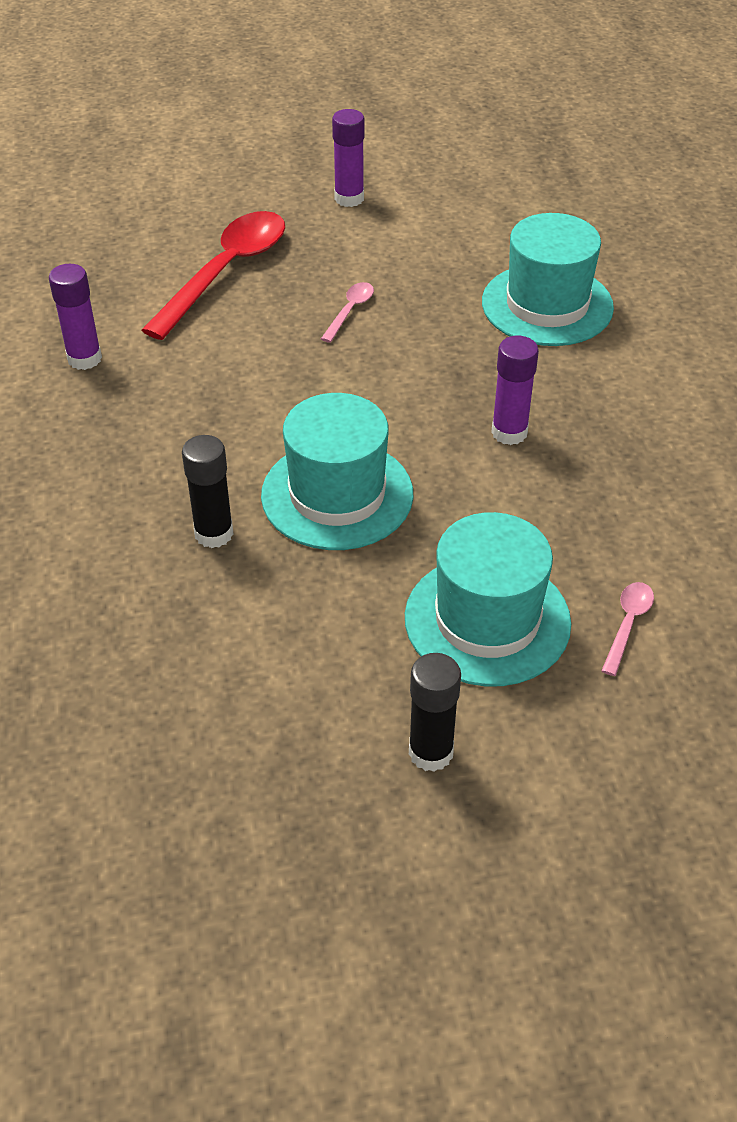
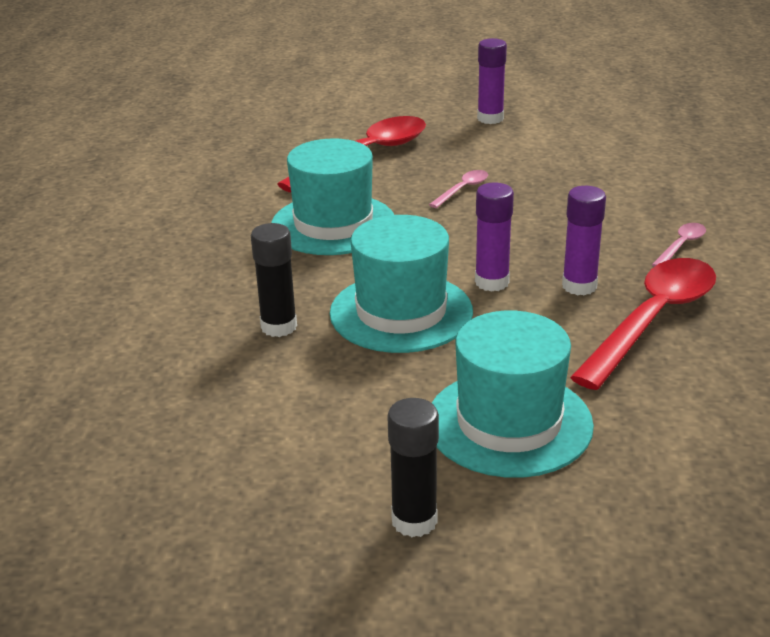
camera: 15 degrees right, 15 degrees down
(84, 359) = (223, 199): purple glue stick -> purple glue stick (492, 282)
(547, 305) = (645, 201): turquoise hat -> turquoise hat (333, 224)
(592, 468) = (652, 320): none -> red spoon
(627, 624) = (651, 446): pink spoon -> pink spoon (681, 246)

